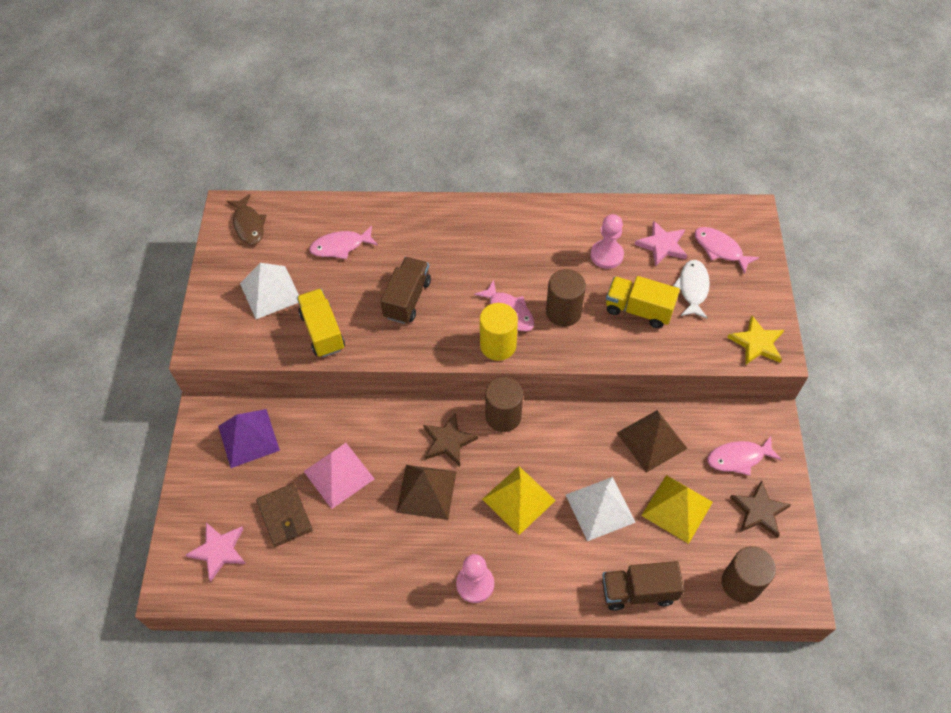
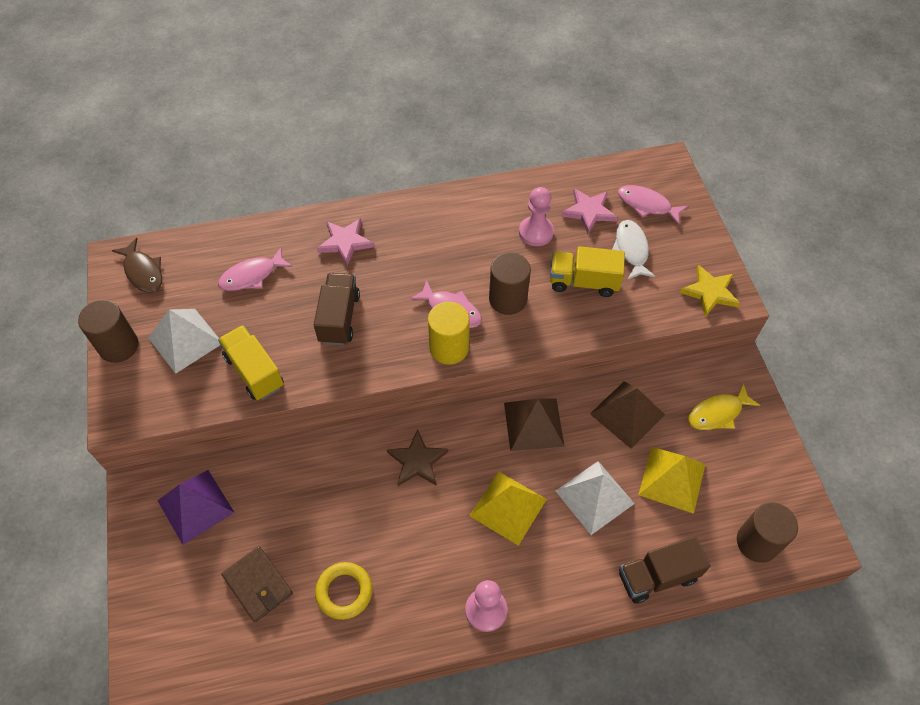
camera: 15 degrees left, 0 degrees up
(219, 551) = (191, 642): pink star -> pink star (345, 242)
(338, 475) = (307, 524): pink pyramid -> none
(356, 539) = (344, 592): none -> yellow ring
(426, 491) = (408, 521): brown pyramid -> brown pyramid (533, 424)
(503, 416) = (468, 422): brown cylinder -> brown cylinder (119, 346)
(738, 458) = (717, 413): pink fish -> yellow fish
(759, 511) = (753, 463): brown star -> none

